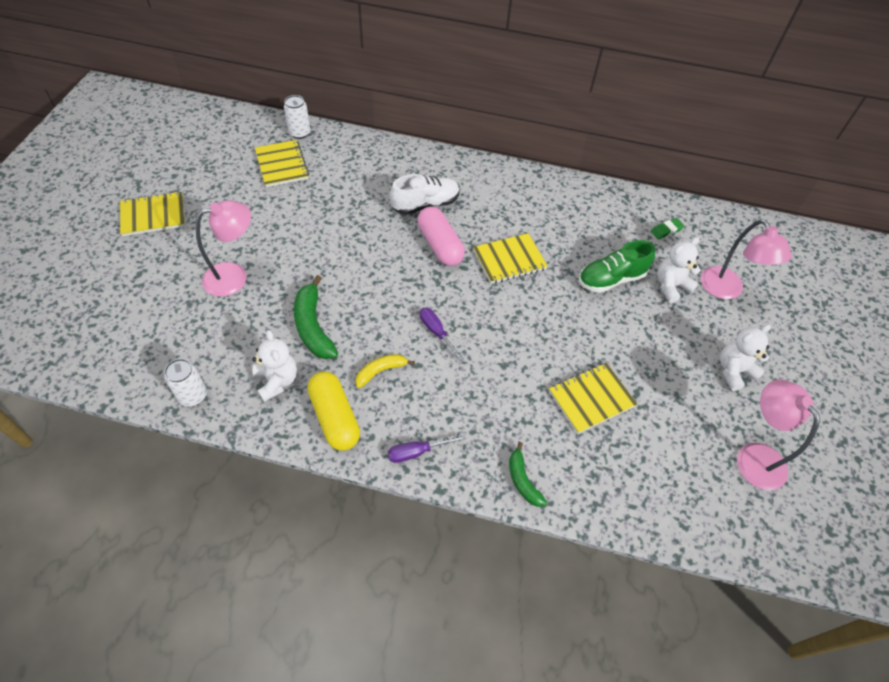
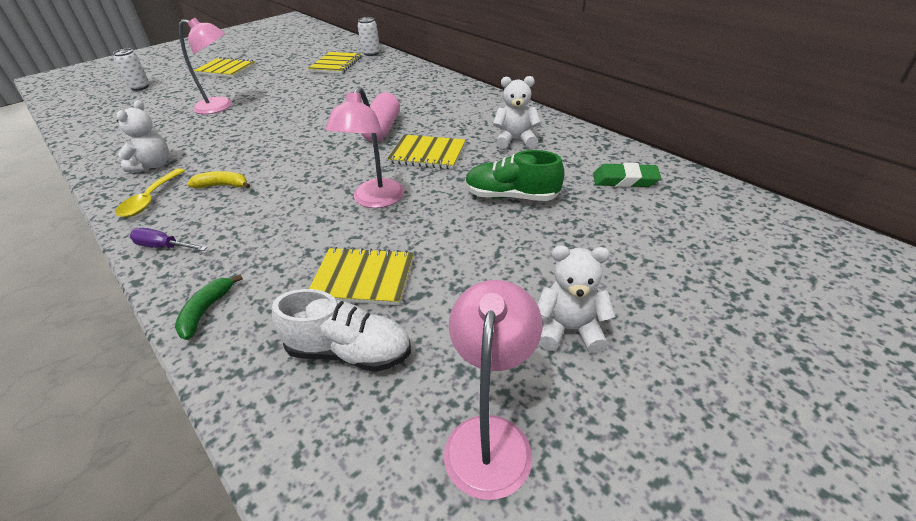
camera: 40 degrees right, 15 degrees down
(193, 396) = (99, 154): white can -> white can (140, 87)
(313, 326) = (223, 145): green banana -> none
(335, 417) = (150, 200): yellow capsule -> yellow spoon
(425, 204) = (405, 105): white shoe -> white shoe (349, 352)
(436, 332) = (299, 178): purple screwdriver -> none
(666, 230) = (625, 180): green eraser -> green eraser, size x1.51
(671, 286) = (576, 223): white teddy bear -> white teddy bear (515, 140)
(727, 290) = (649, 251): pink lamp -> pink lamp (375, 200)

